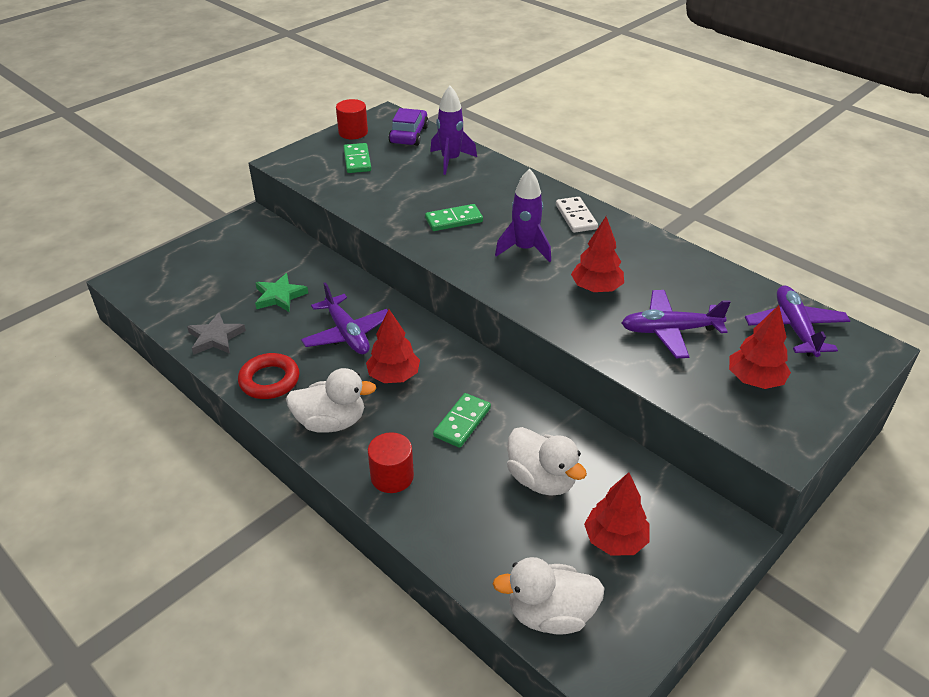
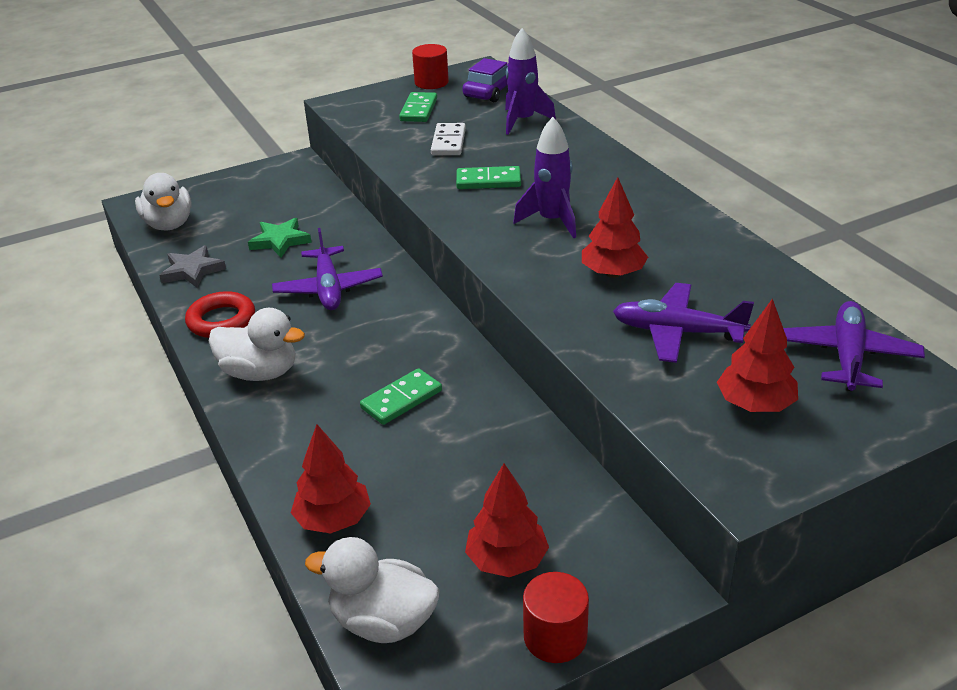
camera: 20 degrees right, 5 degrees down
(392, 476) = (292, 439): red cylinder -> red cylinder (555, 637)
(393, 376) = (353, 339): red tree -> red tree (333, 520)
(541, 479) = (457, 477): white duck -> white duck (169, 224)
(576, 217) = (635, 195): white domino -> white domino (448, 142)

